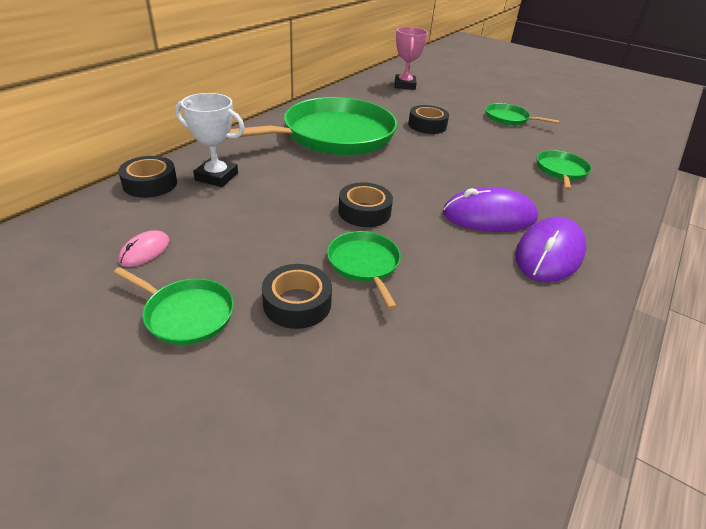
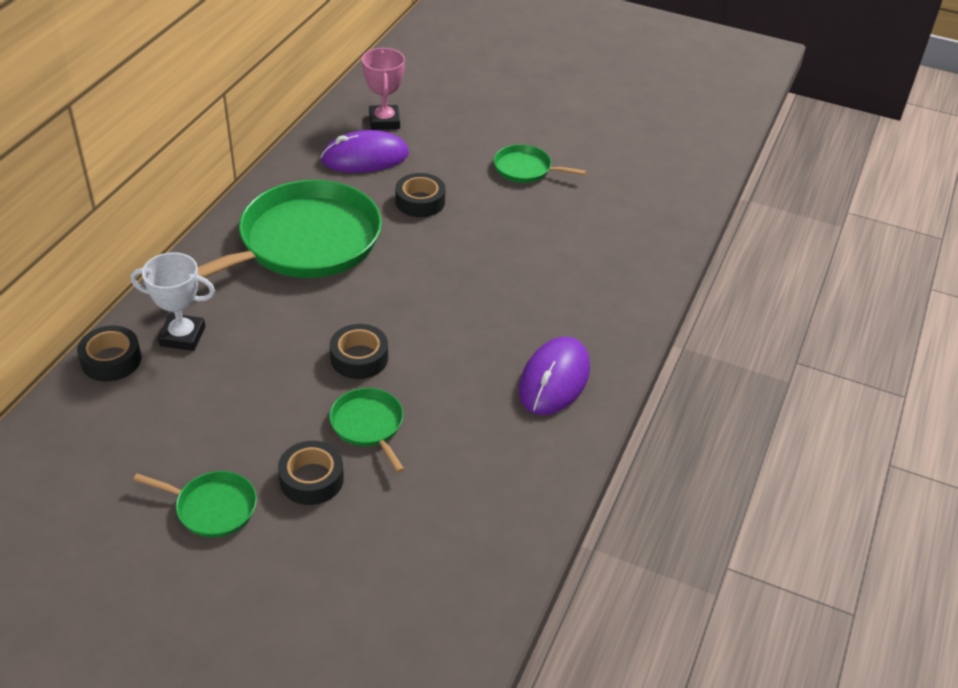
camera: 10 degrees left, 5 degrees up
(145, 251) = (145, 448): pink mouse -> none
(489, 216) = (494, 340): purple mouse -> purple mouse (365, 157)
(561, 171) = (581, 255): green pan -> none

